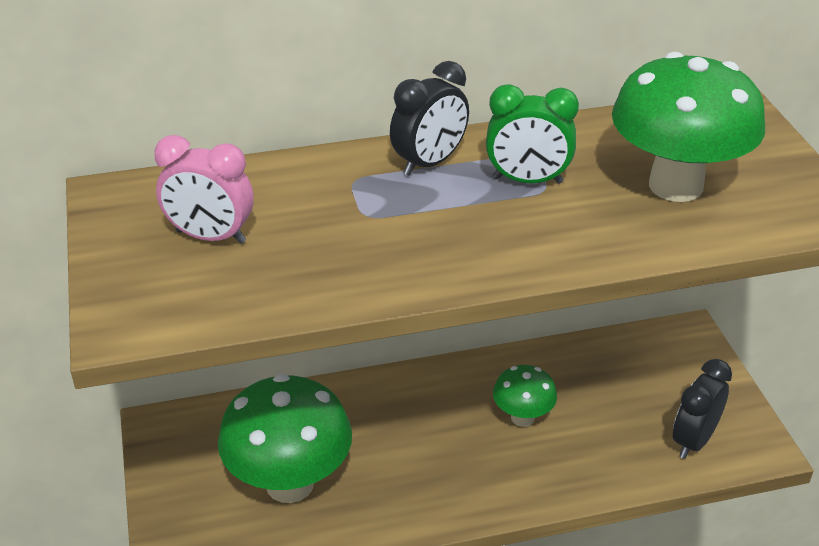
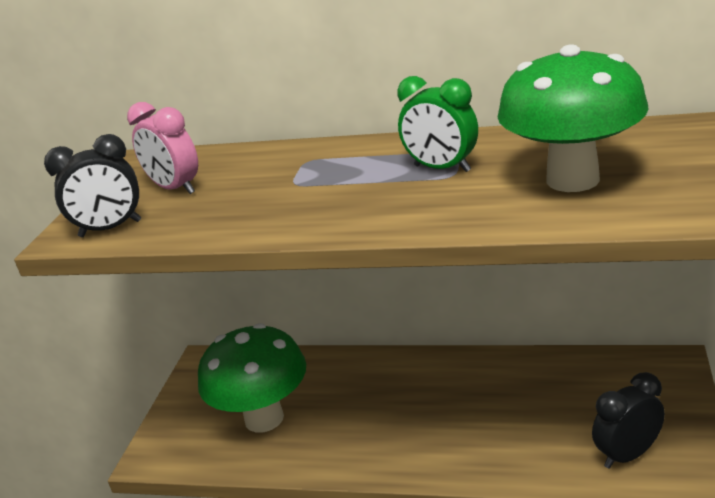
camera: 30 degrees right, 10 degrees down
(429, 163) = (373, 153): black clock -> black clock (110, 229)
(522, 418) = (476, 405): green mushroom -> none

